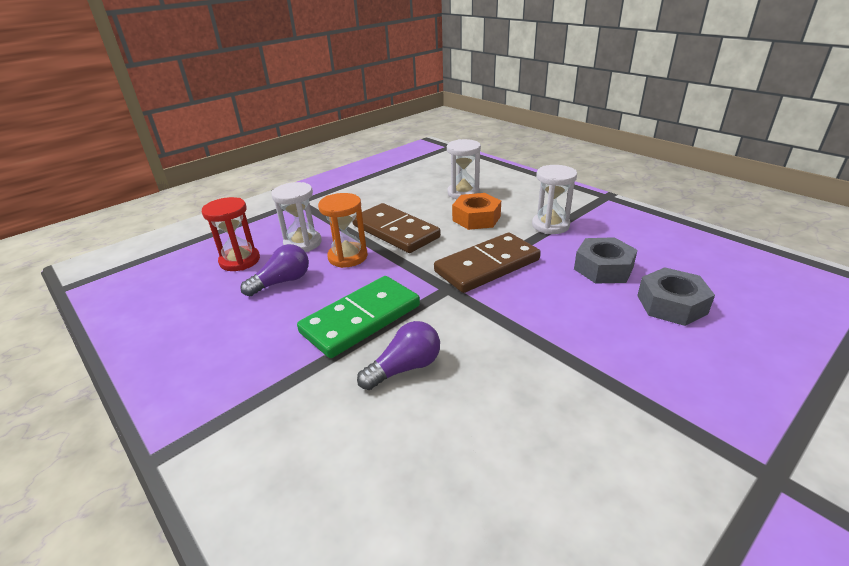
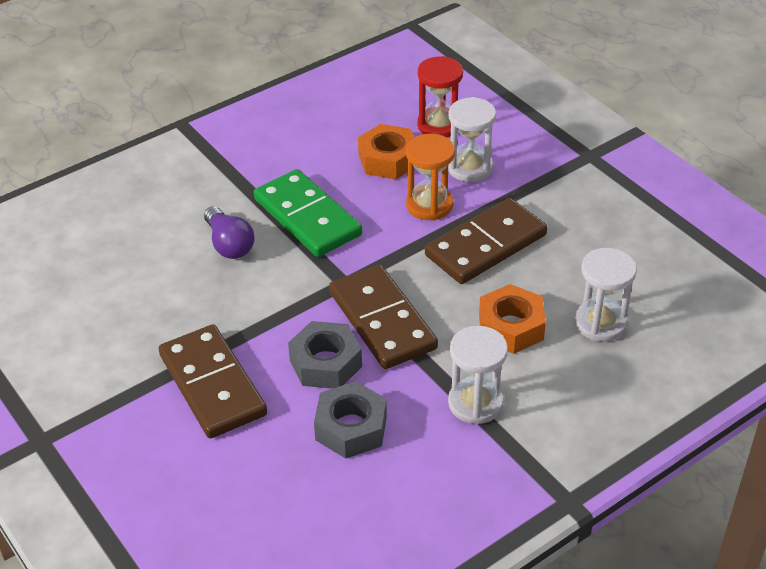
camera: 95 degrees right, 10 degrees up
(282, 282) = (388, 160): purple light bulb -> orange nut
(604, 346) = (213, 385): none -> brown domino
(671, 304) = (261, 466): grey nut -> grey nut (326, 363)

